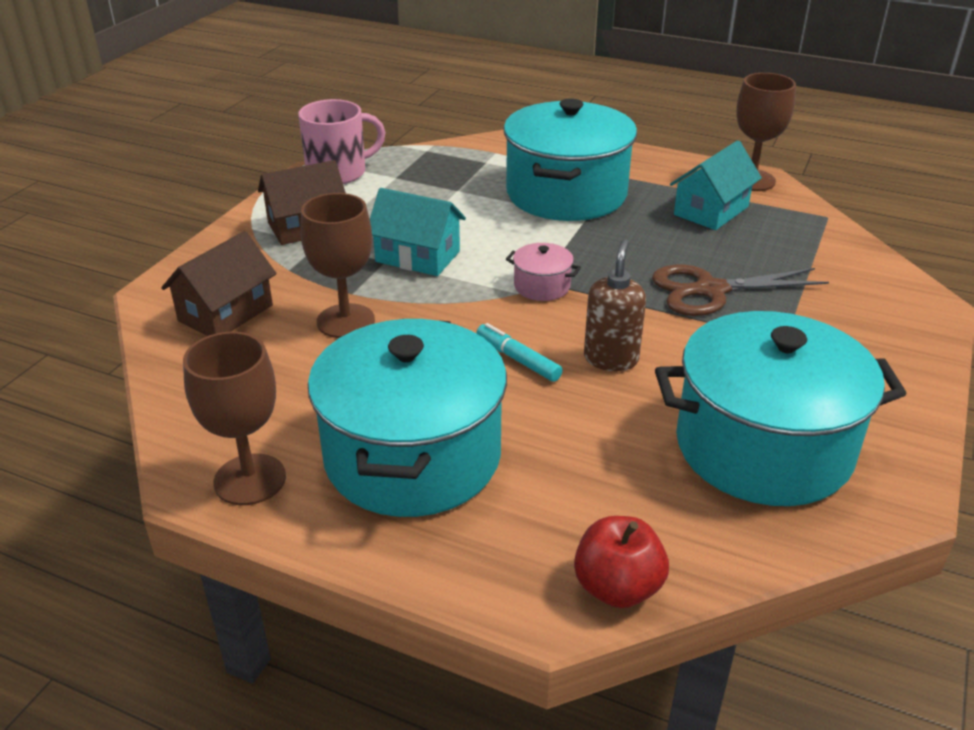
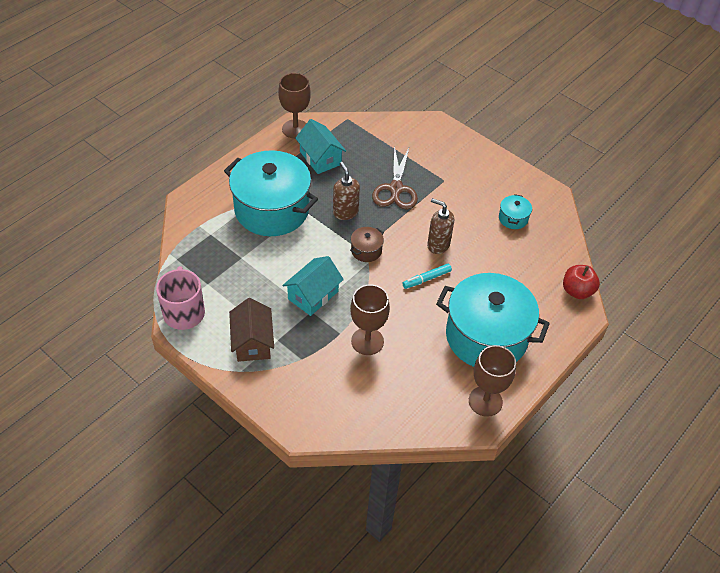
camera: 75 degrees left, 15 degrees up
(225, 313) = (337, 396): brown house -> none
(542, 286) = (366, 250): pink pot -> brown pot
(612, 252) = (345, 212): none -> brown soap dispenser
(763, 447) = (513, 218): turquoise pot -> turquoise pot, size x0.40

